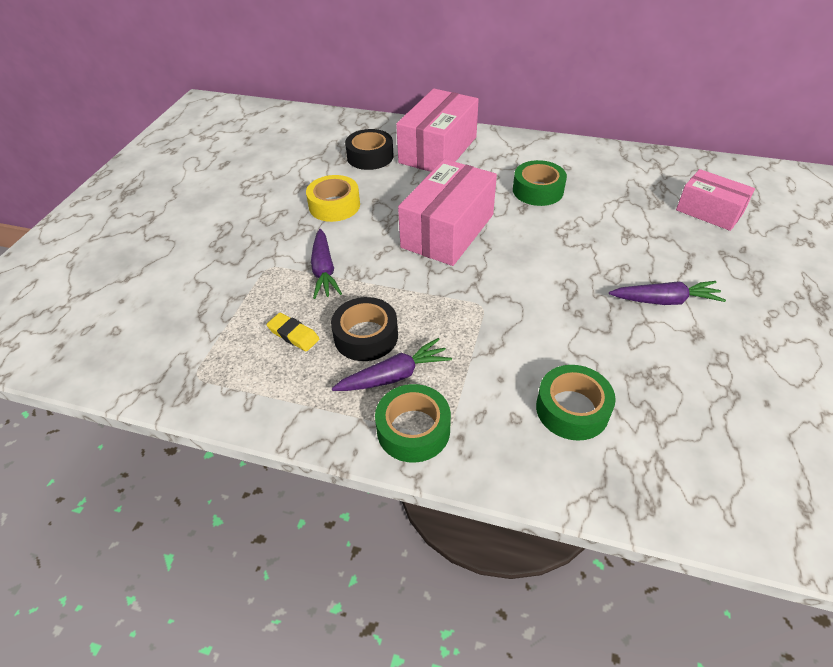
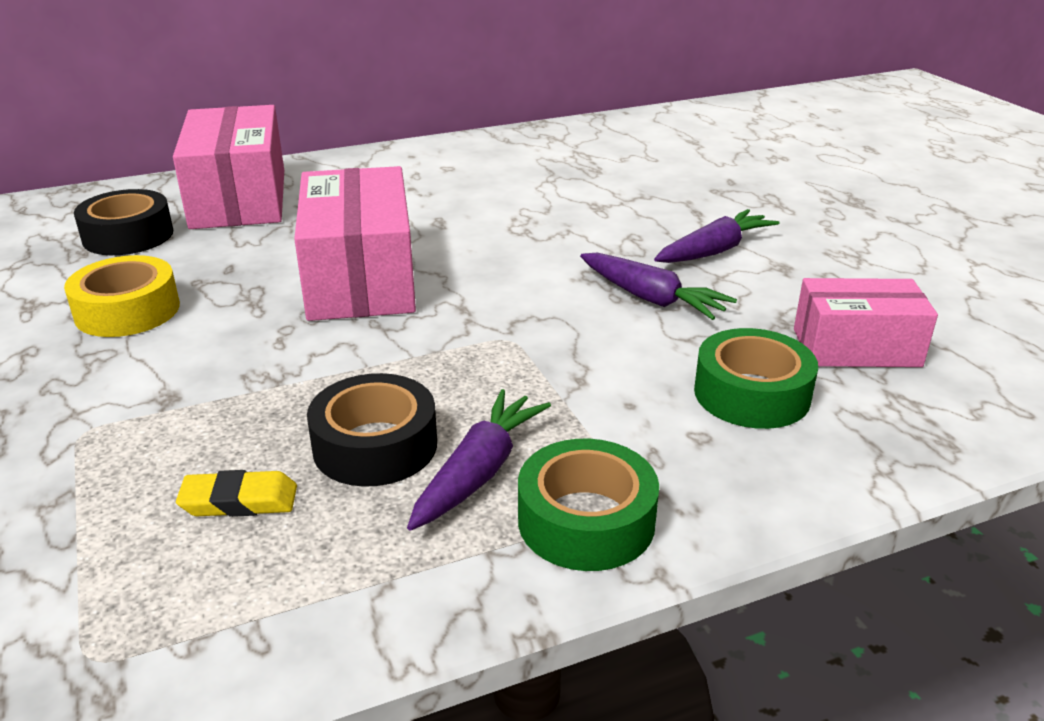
camera: 40 degrees left, 15 degrees down
(324, 270) = (201, 396): purple carrot -> purple carrot (651, 298)
(538, 190) = (438, 199): green tape -> none
(709, 212) = (658, 161): pink box -> pink box (856, 347)

